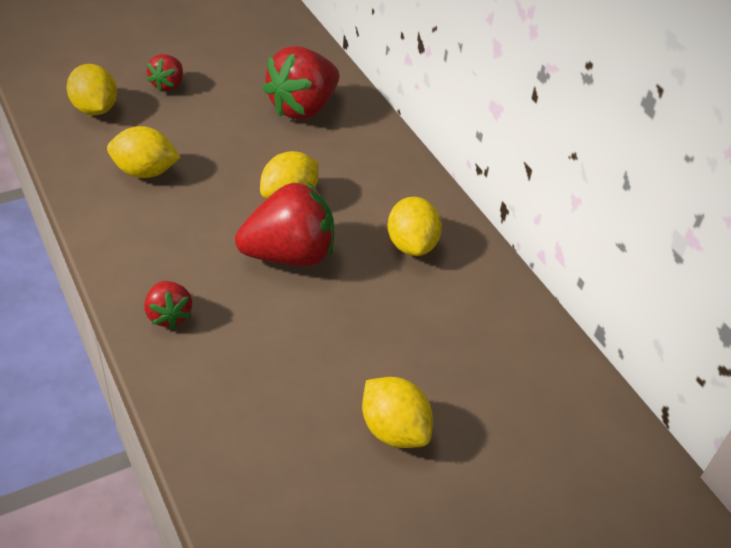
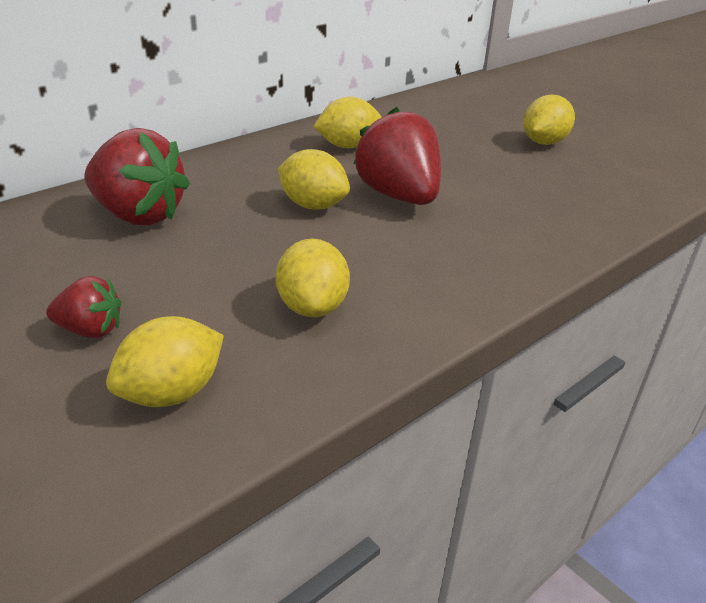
camera: 100 degrees left, 10 degrees down
(169, 315) = (527, 246): red strawberry -> none

